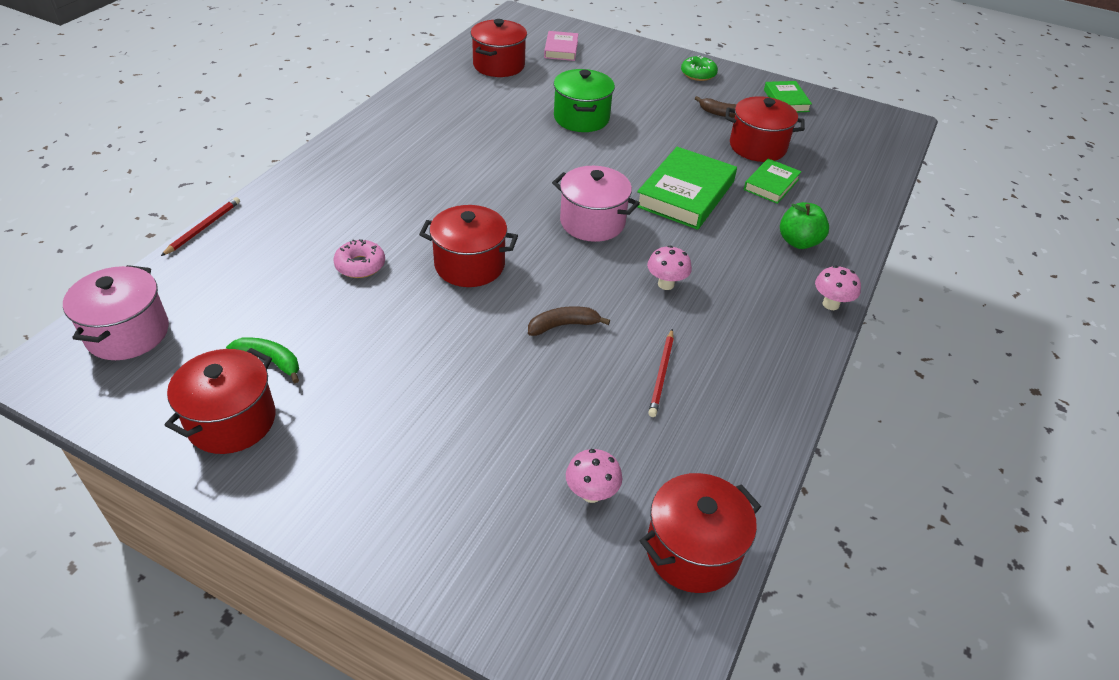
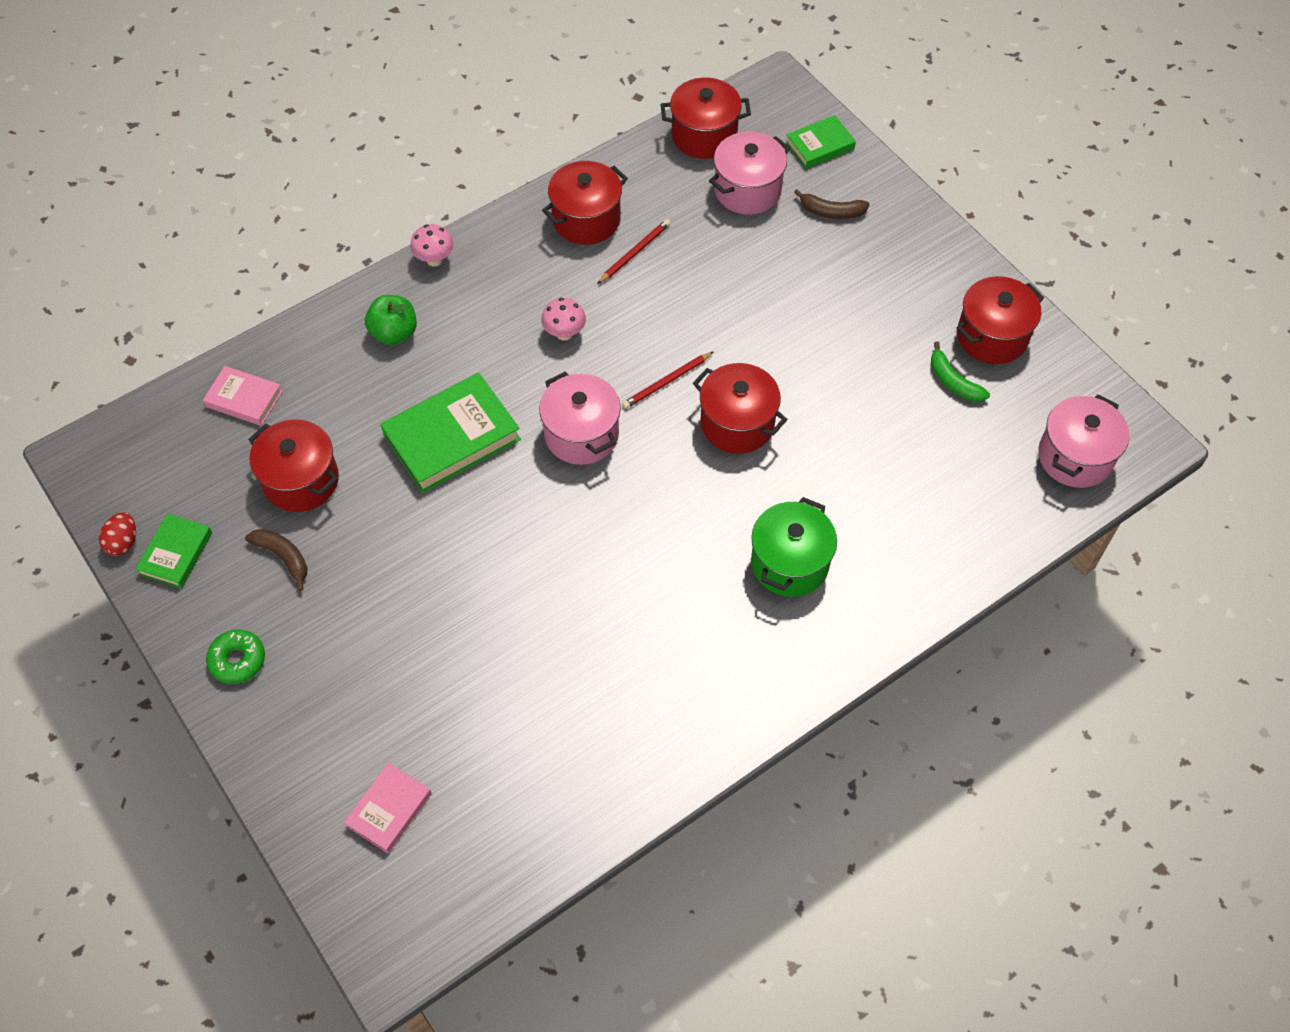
camera: 150 degrees left, 15 degrees up
(203, 228) = (996, 578): red pencil -> red pencil (667, 382)
(360, 265) = (844, 463): pink donut -> none
(499, 65) = (512, 797): red pot -> red pot (586, 219)
(563, 325) = (687, 325): brown banana -> brown banana (831, 212)
(581, 118) = (475, 618): green pot -> green pot (789, 563)
(591, 493) = (747, 190): pink mushroom -> pink pot
(771, 184) = (345, 416): green book -> green book (820, 145)
(821, 97) = (123, 542): none -> red egg
(848, 174) = (244, 399): none -> pink book

